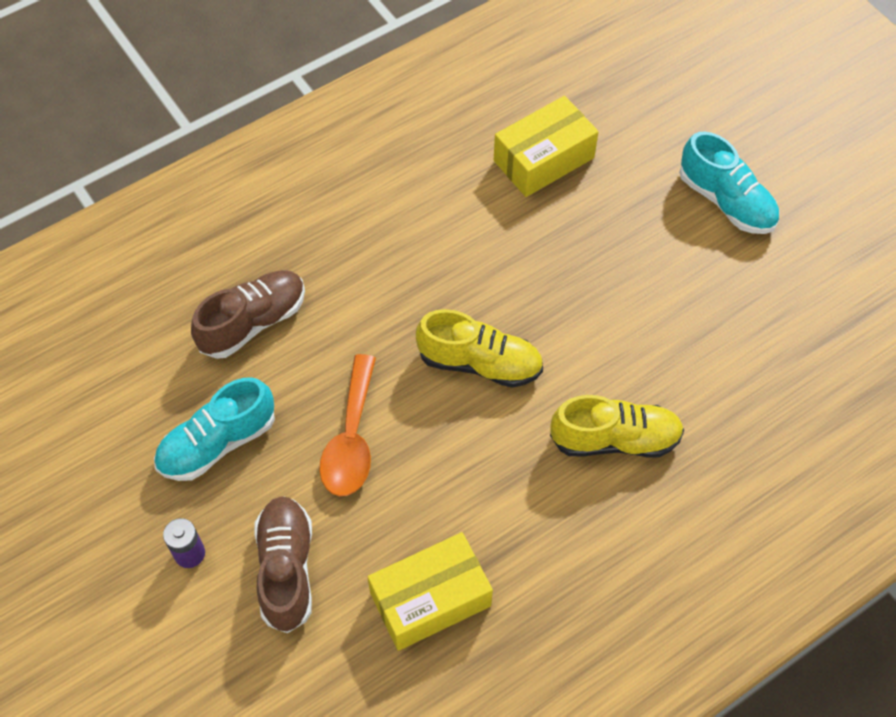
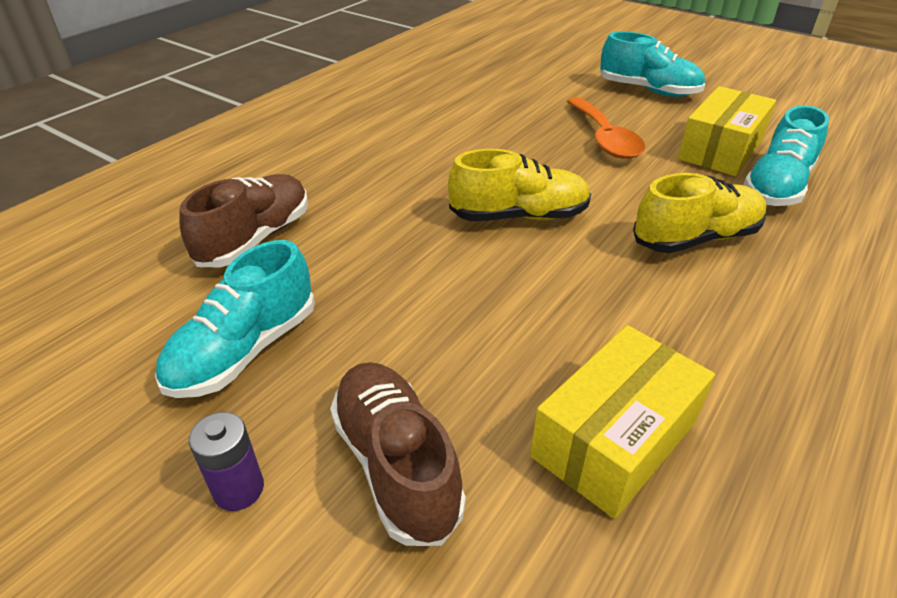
camera: 20 degrees left, 20 degrees down
(351, 439) = (416, 305): orange spoon -> orange spoon (605, 138)
(543, 159) = (486, 95): yellow box -> yellow box (720, 149)
(741, 398) = (777, 186): none -> turquoise shoe

